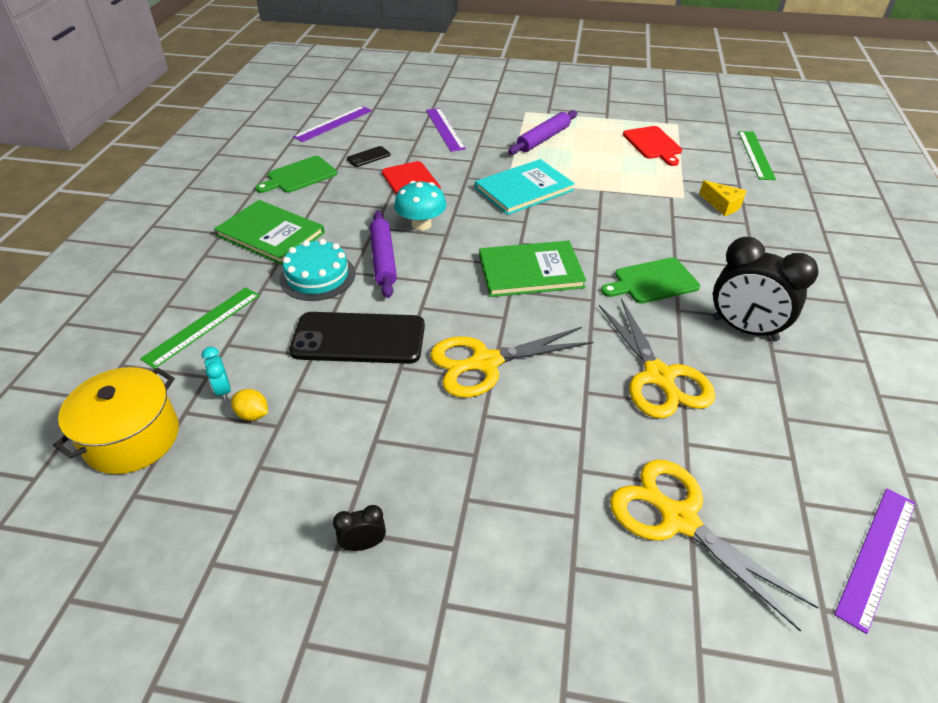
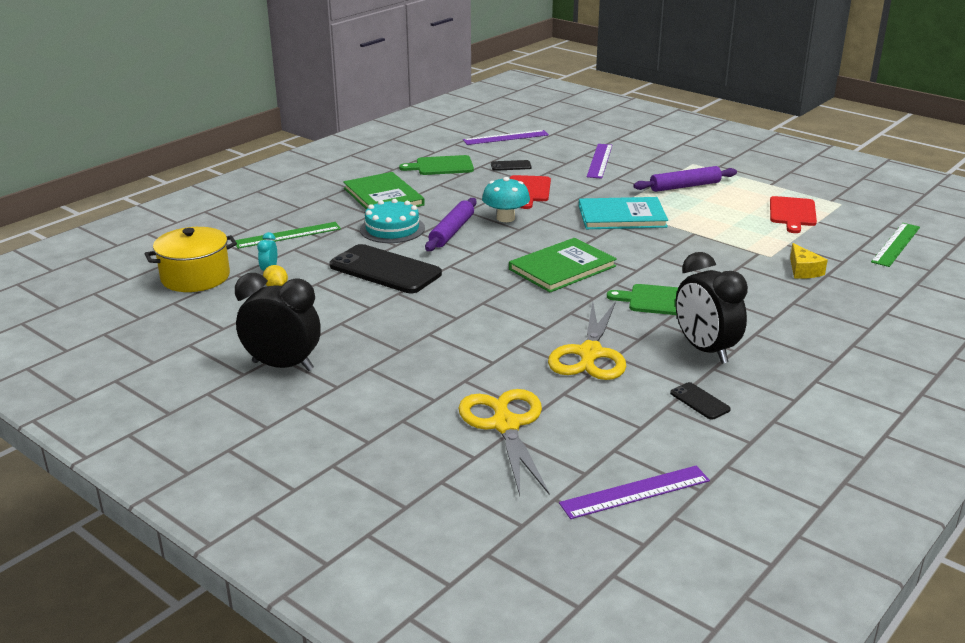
camera: 30 degrees right, 15 degrees down
(363, 544) = (283, 366): black clock -> black clock, size x2.25
(484, 363) = (462, 308): yellow scissors -> none
(530, 271) = (562, 268): green book -> green book turned 60 degrees counterclockwise
(803, 398) = (699, 401): none -> black phone

